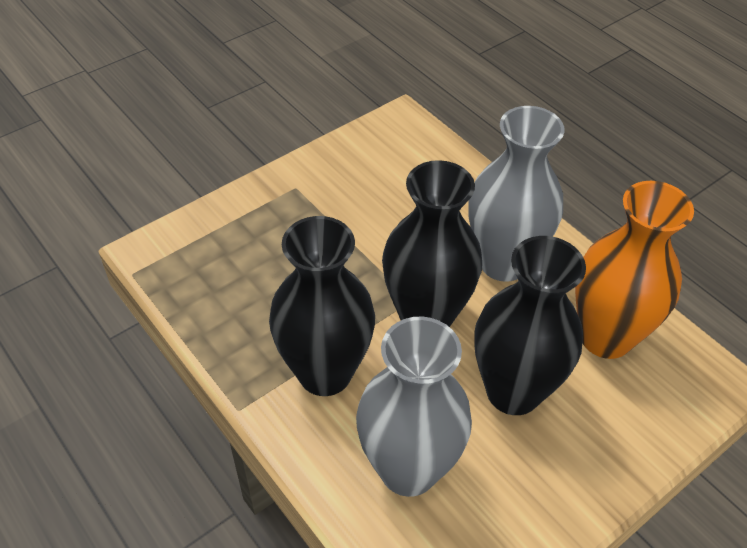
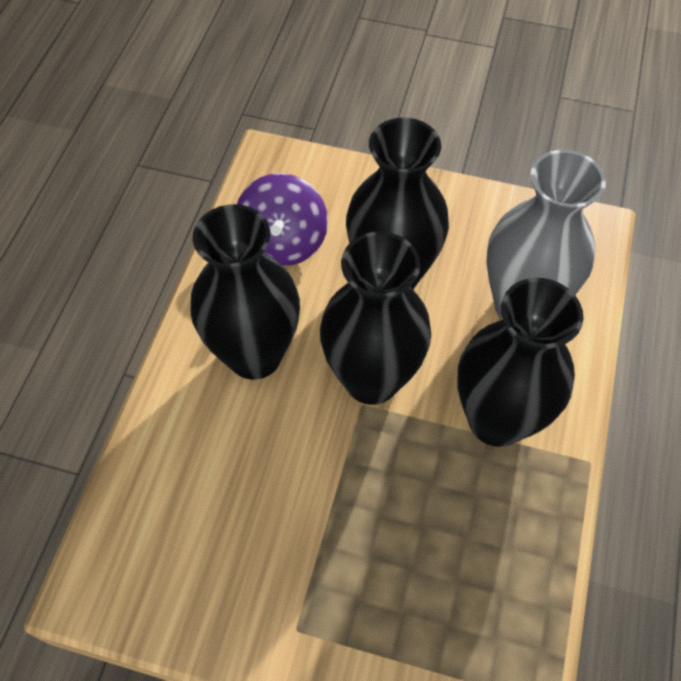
camera: 125 degrees left, 10 degrees up
(503, 262) = (254, 355): grey vase -> black vase
(605, 337) = (283, 242): orange vase -> purple spinning top

